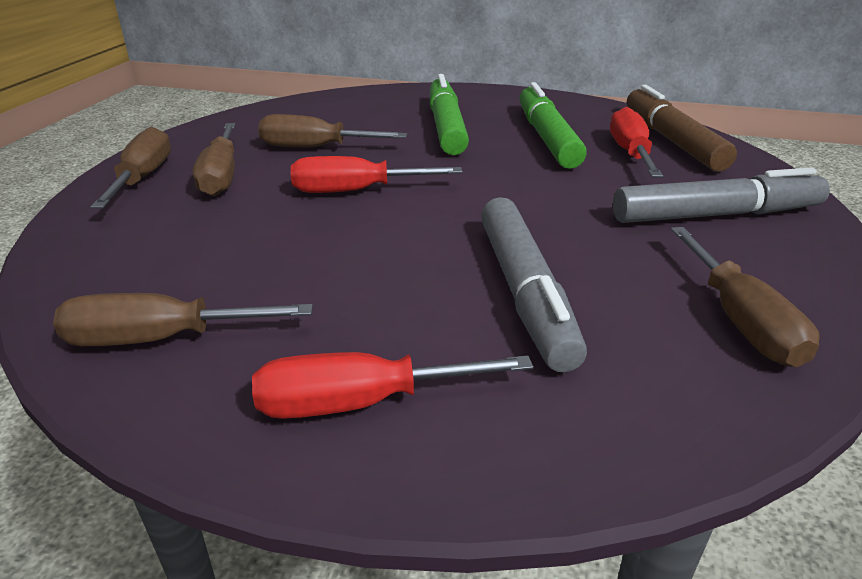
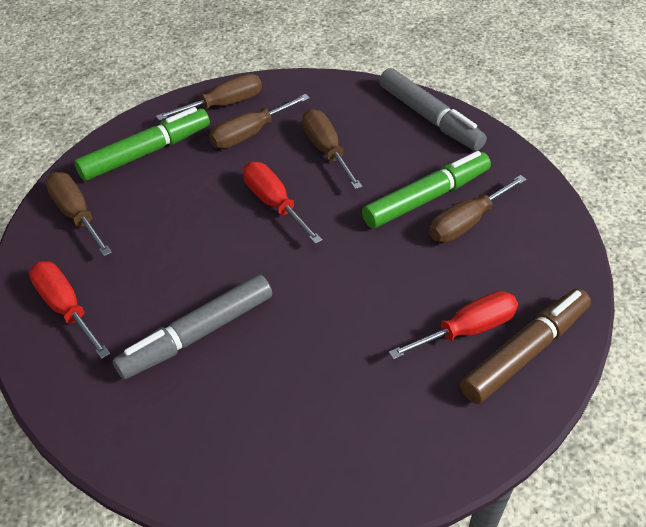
camera: 60 degrees right, 15 degrees up
(547, 137) = (456, 266): green marker -> green marker (146, 152)
(716, 215) = (378, 413): grey marker -> grey marker (429, 118)
(740, 321) = (224, 450): brown screwdriver -> brown screwdriver (466, 223)

